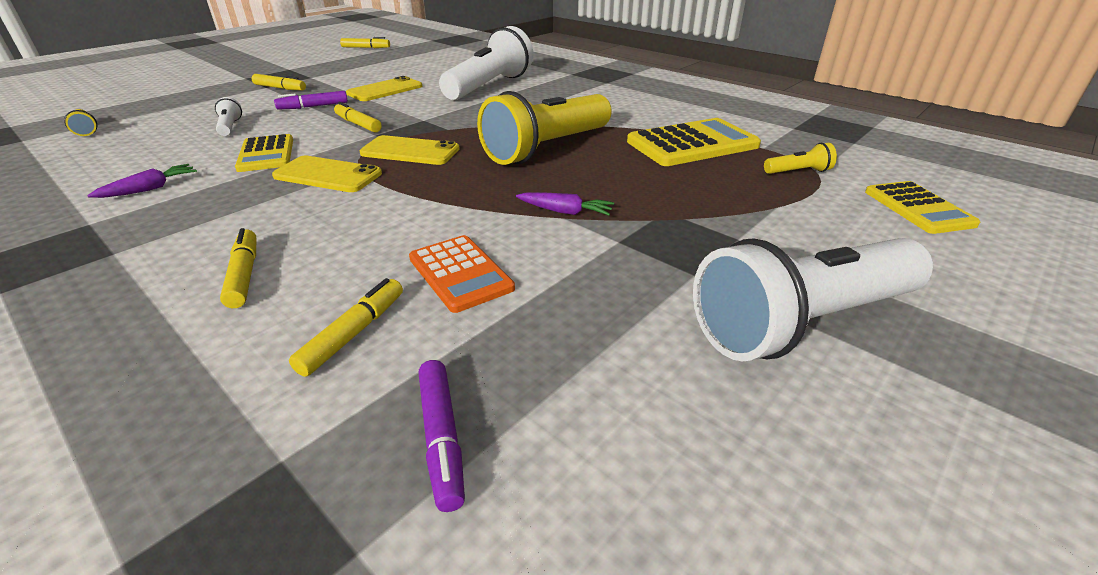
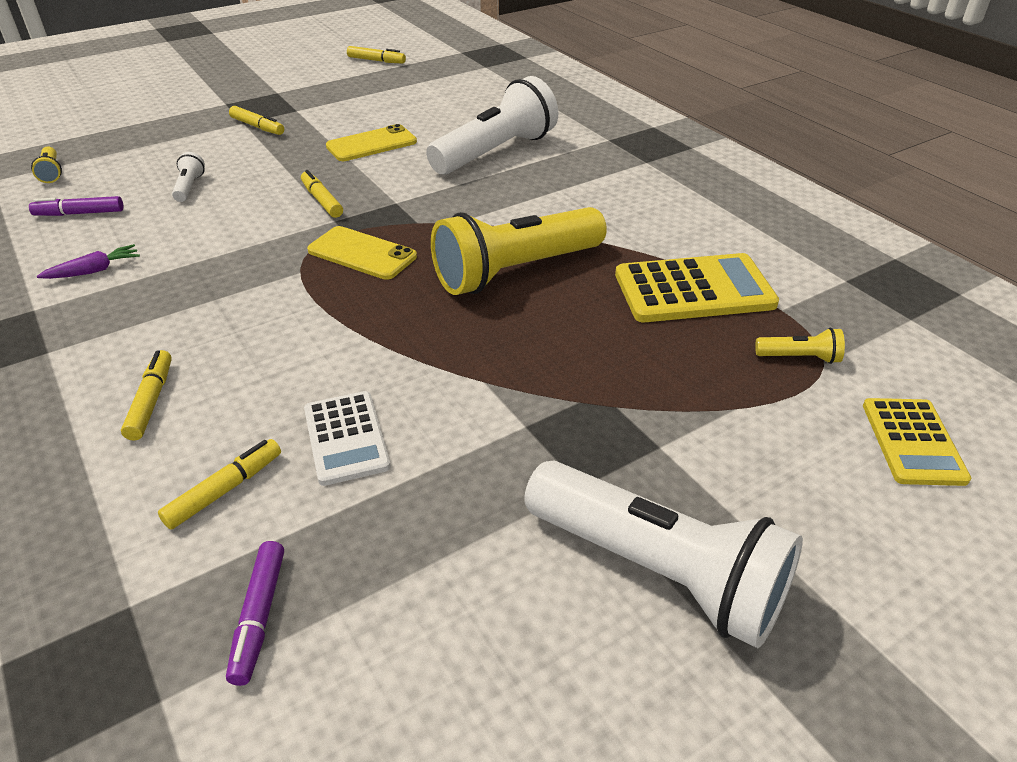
camera: 15 degrees right, 5 degrees up
(266, 154) = (214, 236): yellow calculator -> none
(313, 106) = (284, 164): purple marker -> purple marker (80, 213)
(328, 175) = (265, 277): yellow phone -> none
(460, 273) = (346, 438): orange calculator -> white calculator
(565, 212) = (489, 373): purple carrot -> none
(802, 322) = (658, 571): white flashlight -> white flashlight turned 135 degrees counterclockwise

